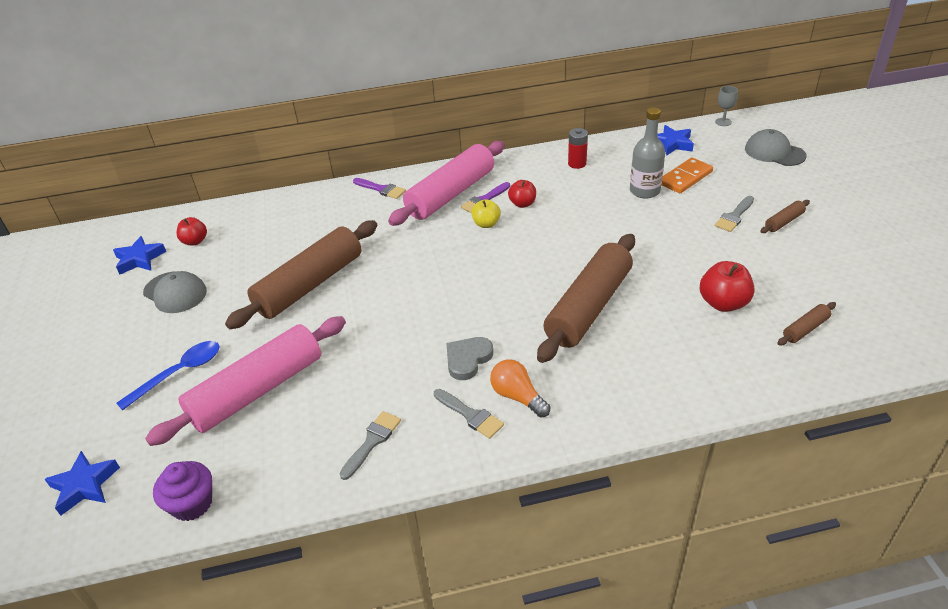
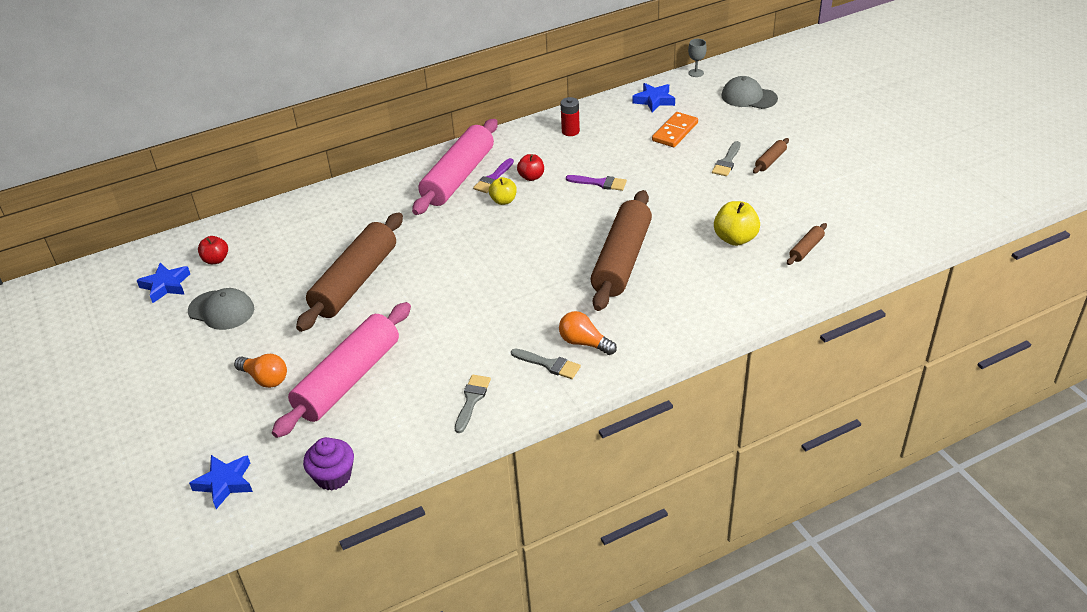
camera: 15 degrees left, 0 degrees up
(179, 373) = (265, 378): blue spoon -> orange light bulb
(381, 189) = (386, 182): purple brush -> purple brush (600, 183)
(468, 359) = (530, 321): grey heart -> none
(644, 191) = (641, 149): grey bottle -> none
(723, 303) = (735, 238): red apple -> yellow apple

